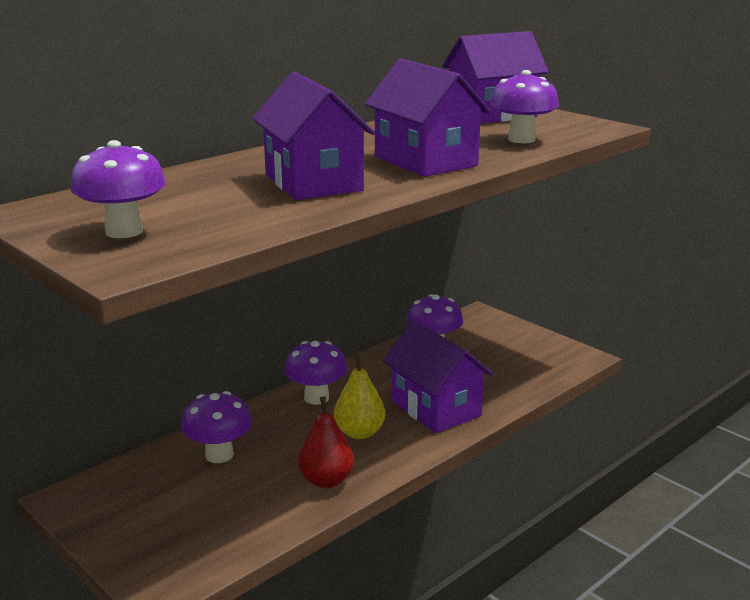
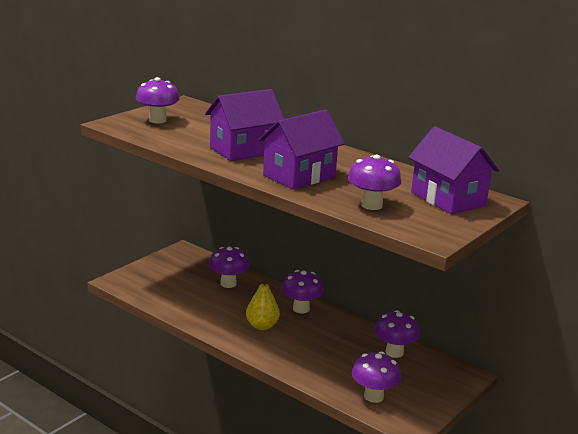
camera: 80 degrees right, 0 degrees up
(326, 480) = (207, 317): red pear -> none
(435, 408) = (300, 353): purple house -> none
(528, 370) = (373, 396): none -> purple mushroom

